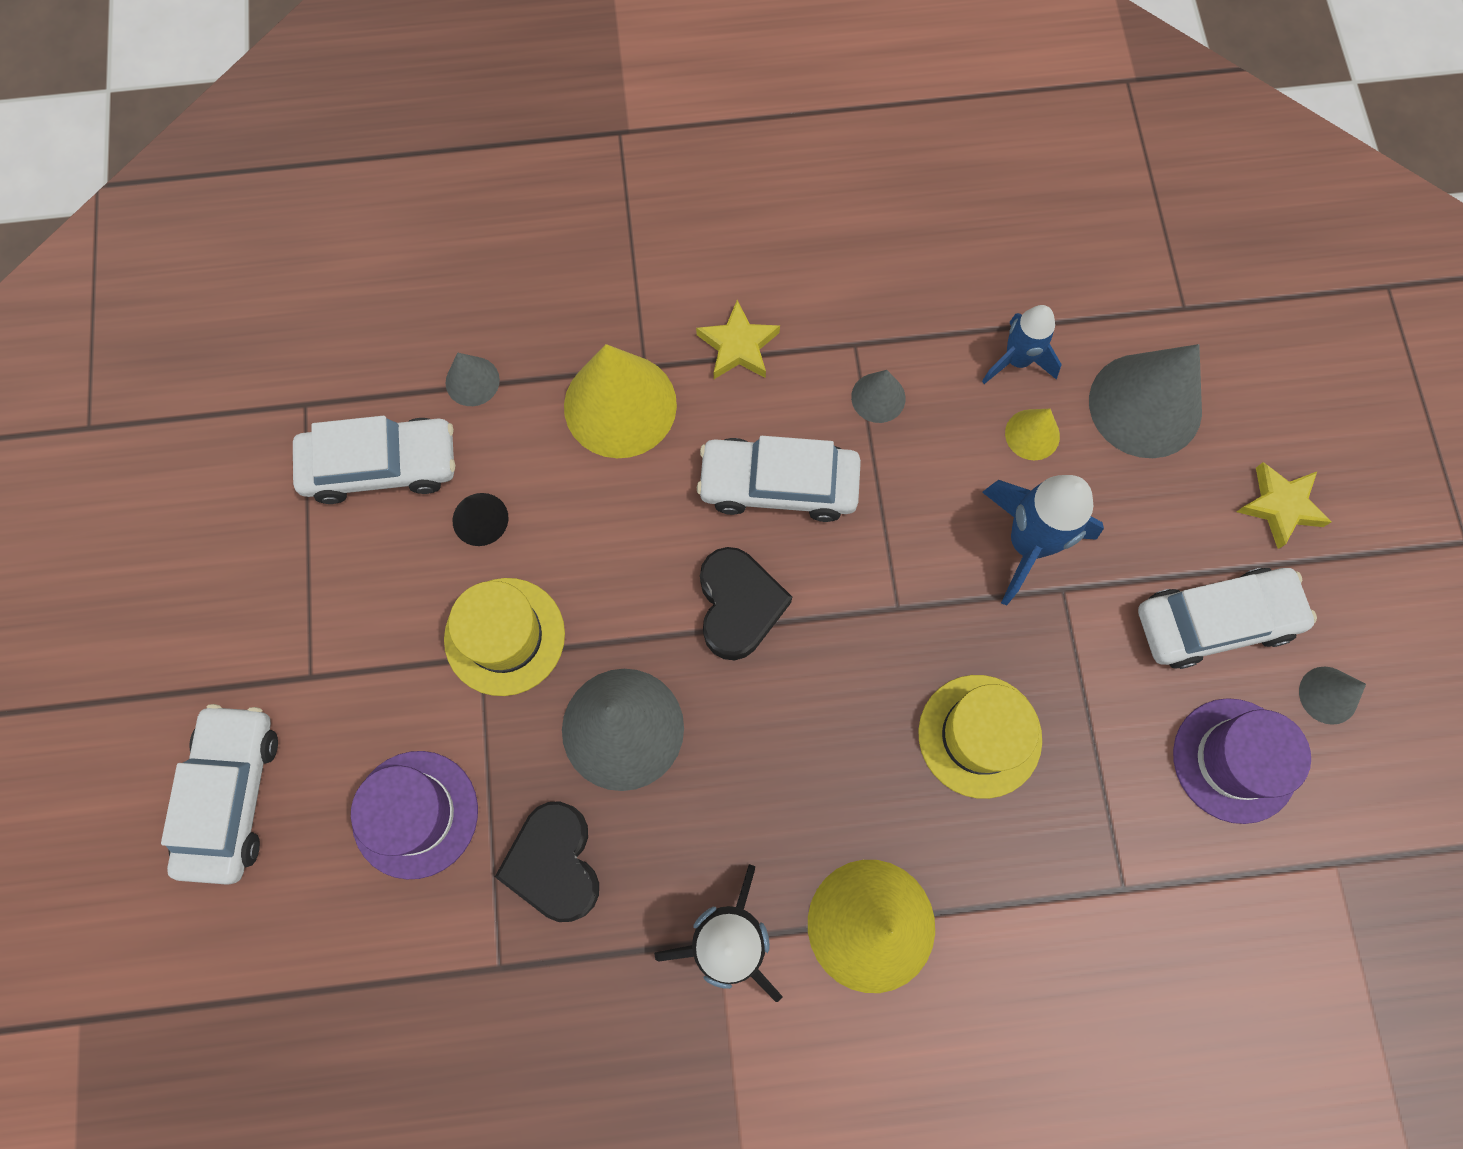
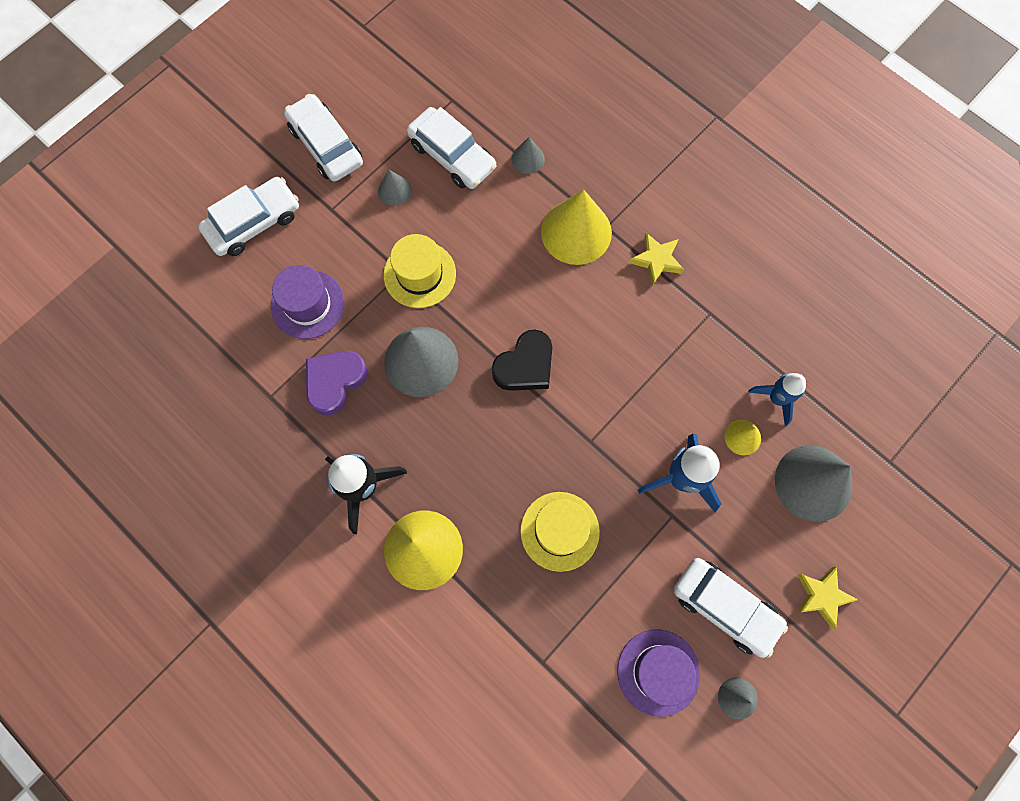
camera: 50 degrees right, 0 degrees up
(480, 519) = (465, 218): black cone -> none
(554, 863) = (335, 382): black heart -> purple heart
(778, 485) = (602, 336): white car -> white car (326, 145)
(878, 397) = (691, 346): grey cone -> grey cone (394, 190)

